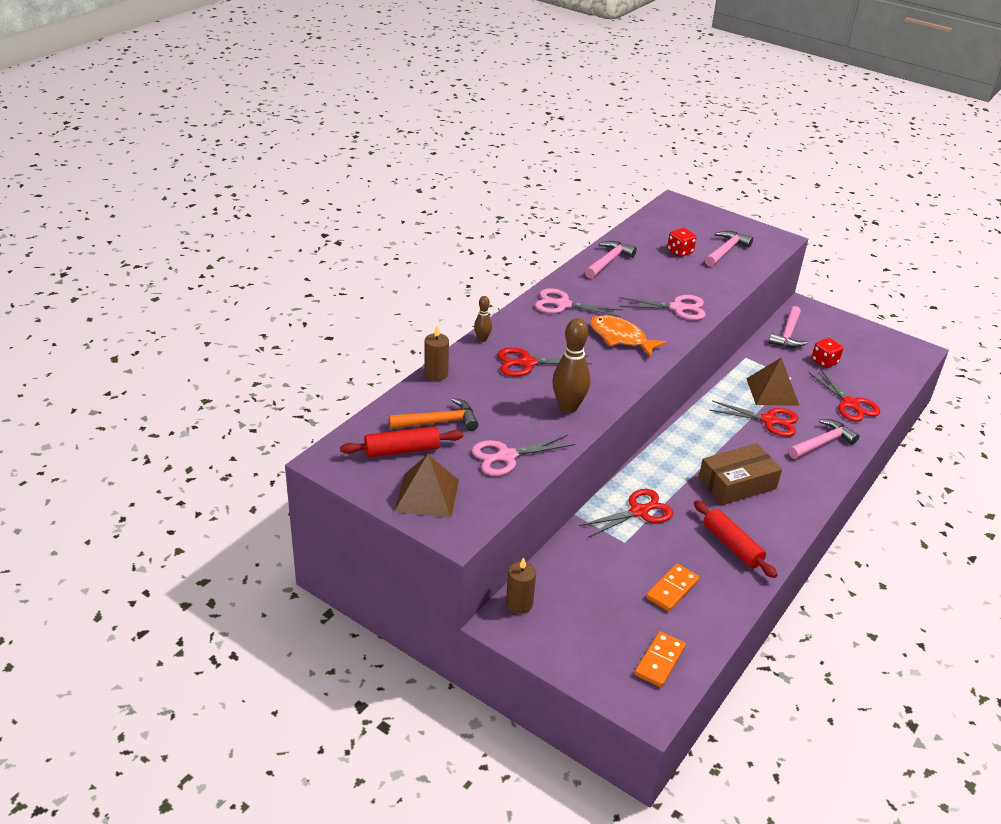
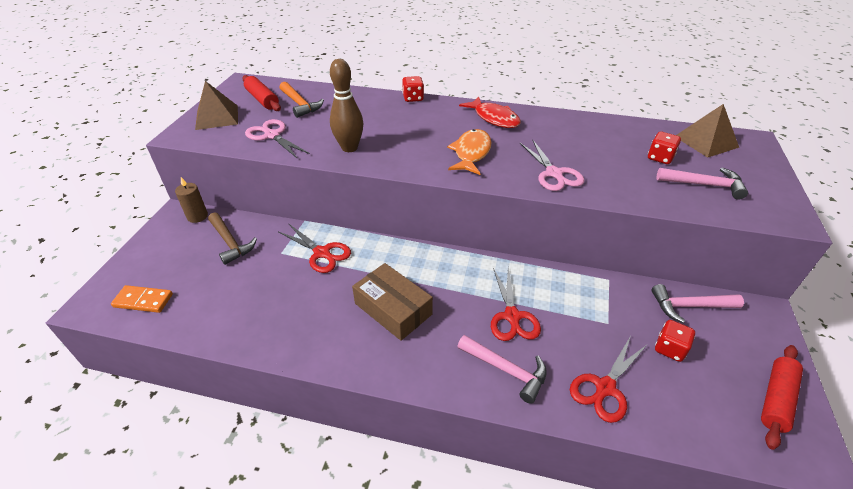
camera: 70 degrees right, 5 degrees up
(436, 374) = (356, 92): brown candle -> none
(482, 339) = (413, 98): brown bowling pin -> red dice
(526, 363) = (396, 120): red scissors -> none
(562, 304) = (494, 118): pink scissors -> red fish
(588, 579) = (230, 243): none -> brown hammer
(608, 261) = (589, 125): pink hammer -> none
(672, 589) = (230, 292): orange domino -> none
(732, 545) = (300, 321): red rolling pin -> red rolling pin (776, 399)
(772, 391) = (566, 310): brown pyramid -> brown pyramid (706, 141)

